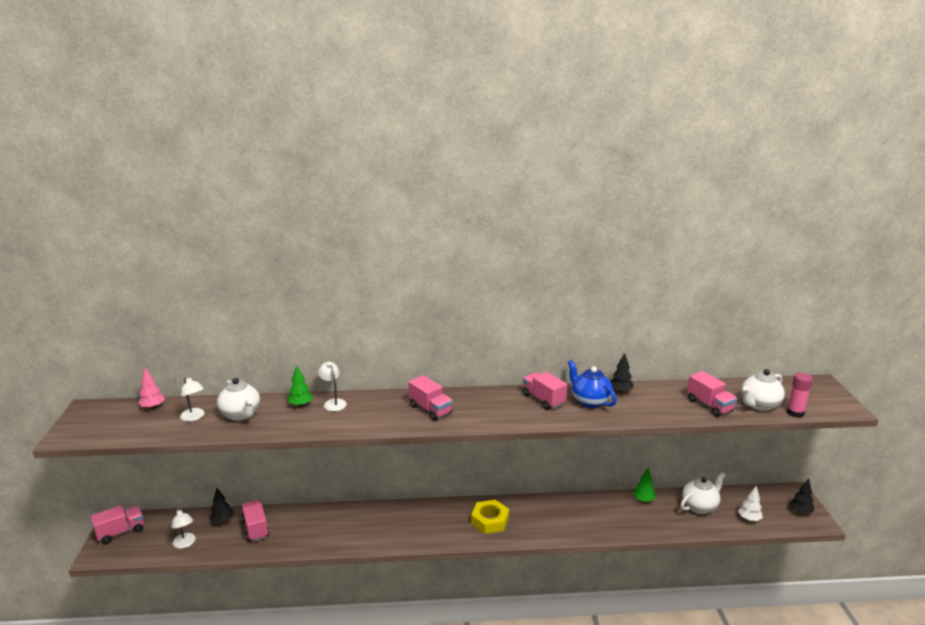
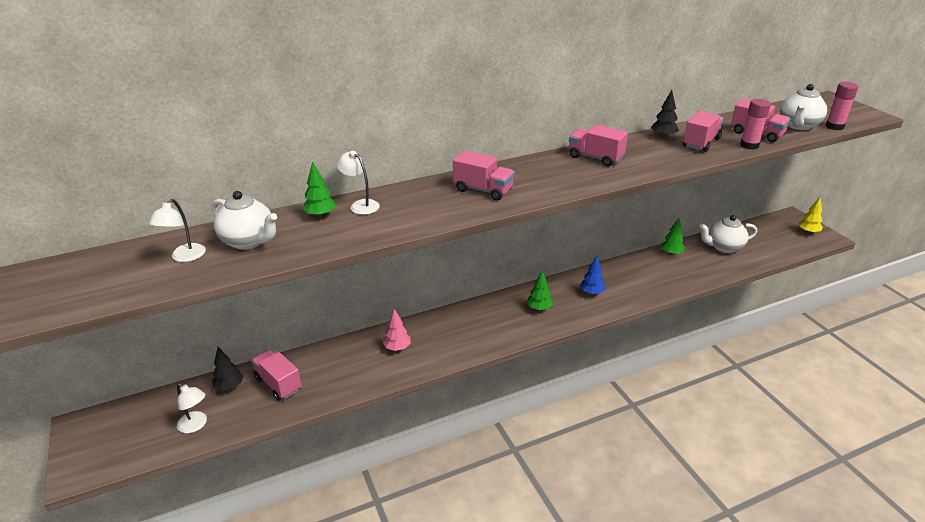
camera: 20 degrees left, 10 degrees up
(121, 532) = (94, 435): pink truck -> pink truck (701, 143)
(153, 407) = (112, 257): pink tree -> pink tree (397, 348)
(194, 417) = (184, 257): white lamp -> white lamp turned 75 degrees clockwise
(490, 520) = (539, 308): yellow nut -> green tree
(544, 518) = (592, 293): none -> blue tree
(590, 401) = (643, 151): blue teapot -> none
(691, 415) = (749, 145): none -> pink glue stick
(699, 507) = (724, 247): white teapot -> white teapot turned 135 degrees counterclockwise
(749, 519) = (772, 248): white tree -> none
(800, 512) = (808, 232): black tree -> yellow tree

